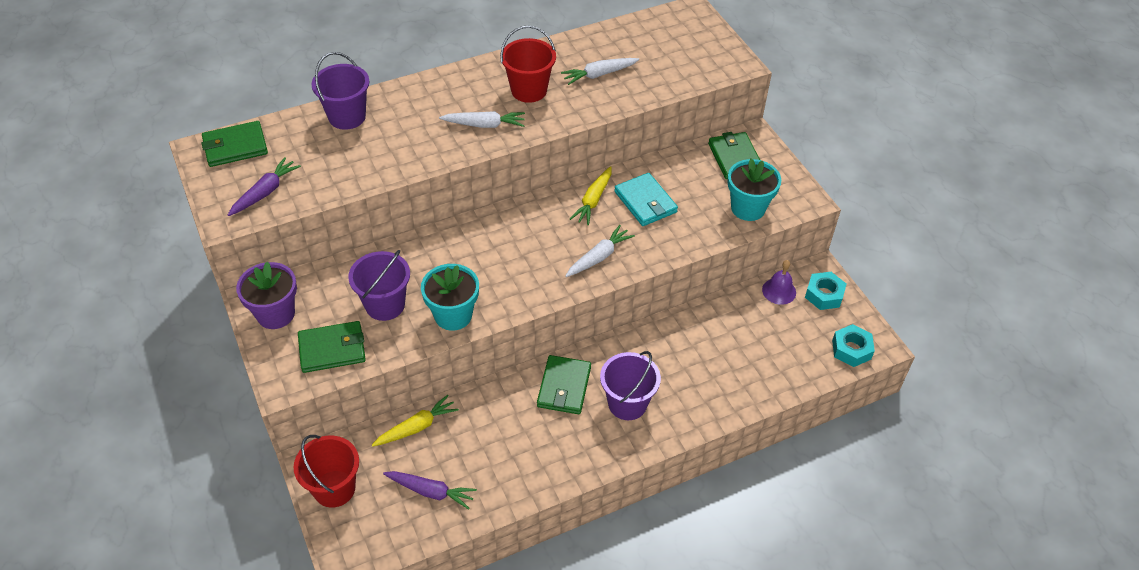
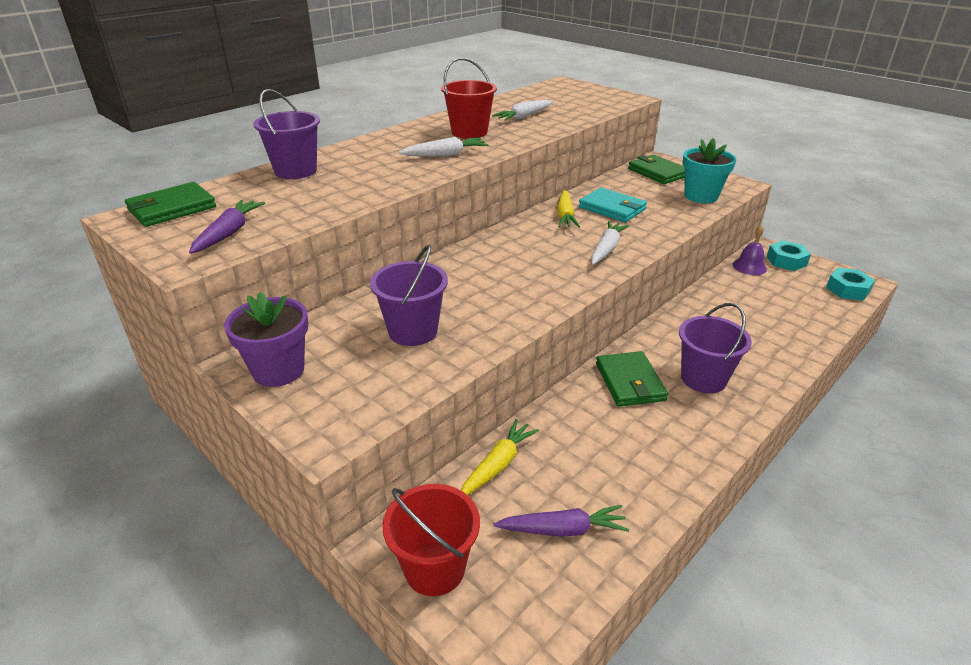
camera: 20 degrees left, 15 degrees down
(332, 349) = (373, 386): green wallet -> none
(453, 315) = (498, 322): turquoise flower pot -> none

